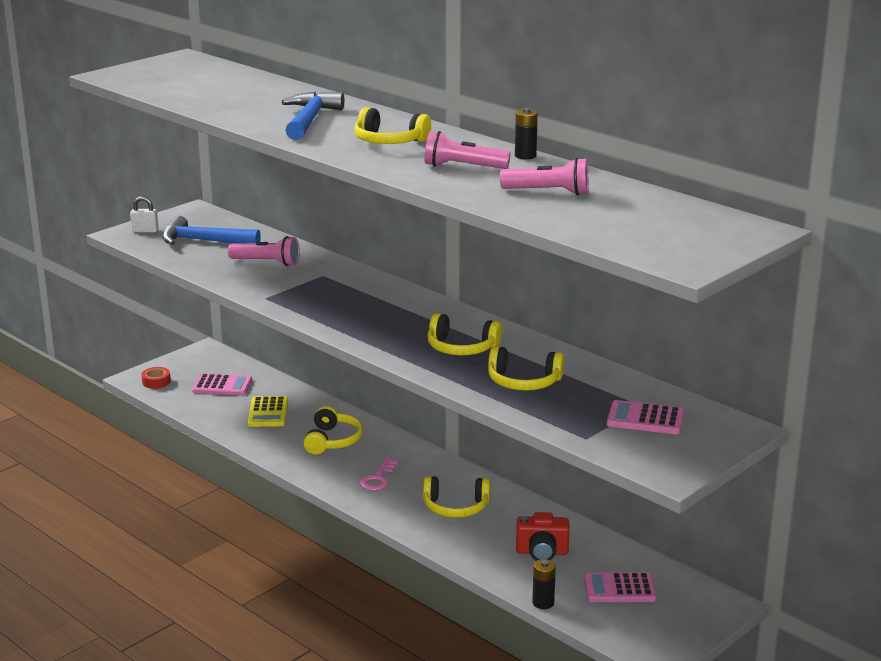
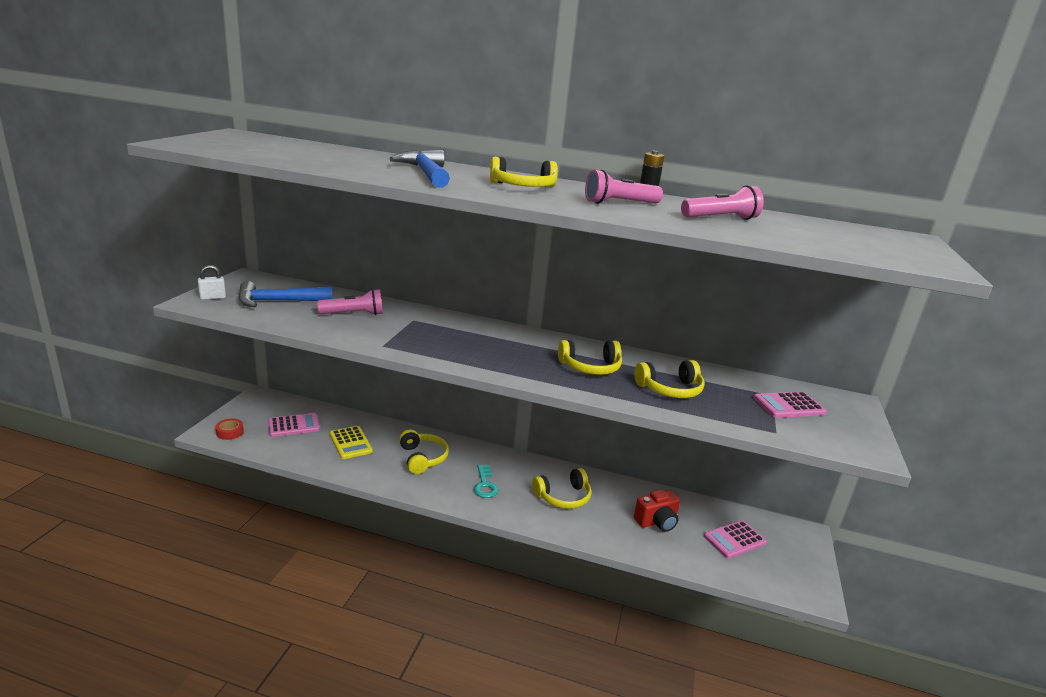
camera: 30 degrees left, 0 degrees up
(378, 478) = (485, 485): pink key -> turquoise key
(543, 603) = (700, 570): black battery -> none

